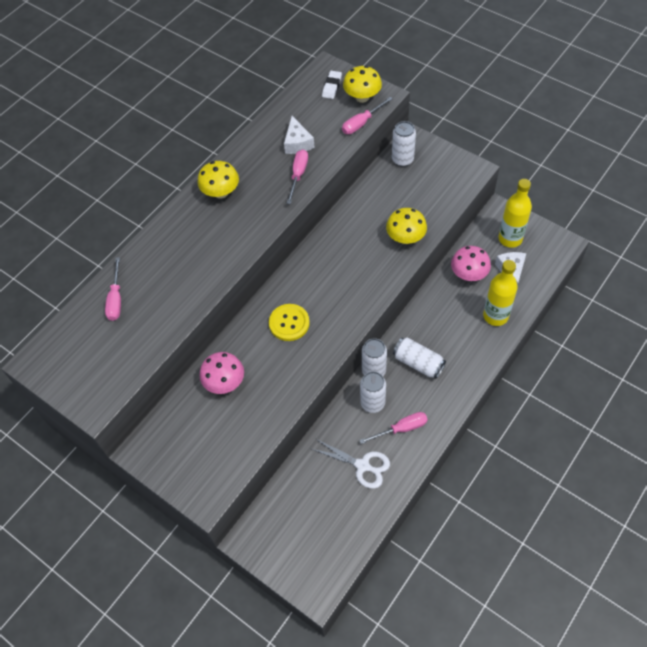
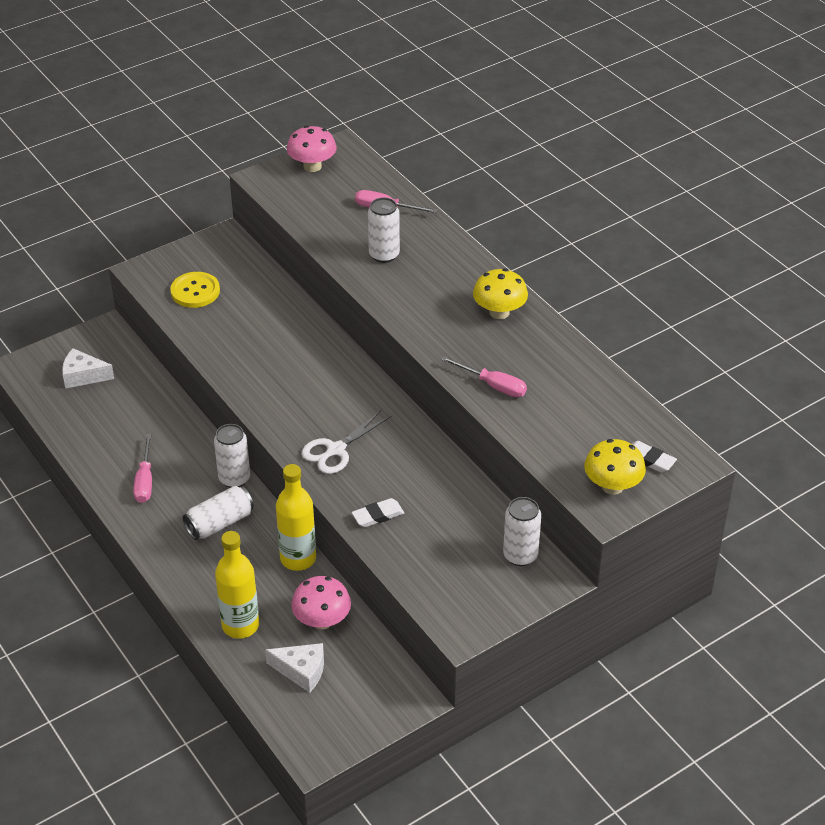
camera: 105 degrees right, 15 degrees down
(224, 382) = (265, 309): pink mushroom -> pink mushroom (312, 166)
(289, 323) = (310, 375): yellow button -> yellow button (195, 291)
(297, 143) = (552, 398): white cheese -> white cheese (83, 376)
(361, 123) = (559, 471): pink screwdriver -> none
(362, 465) = (124, 435): white scissors -> white scissors (335, 450)
(372, 403) = (193, 465): white can -> white can (384, 255)
(405, 238) = (378, 515): yellow mushroom -> white eraser
(510, 239) = (357, 692): yellow bottle -> yellow bottle (298, 558)

